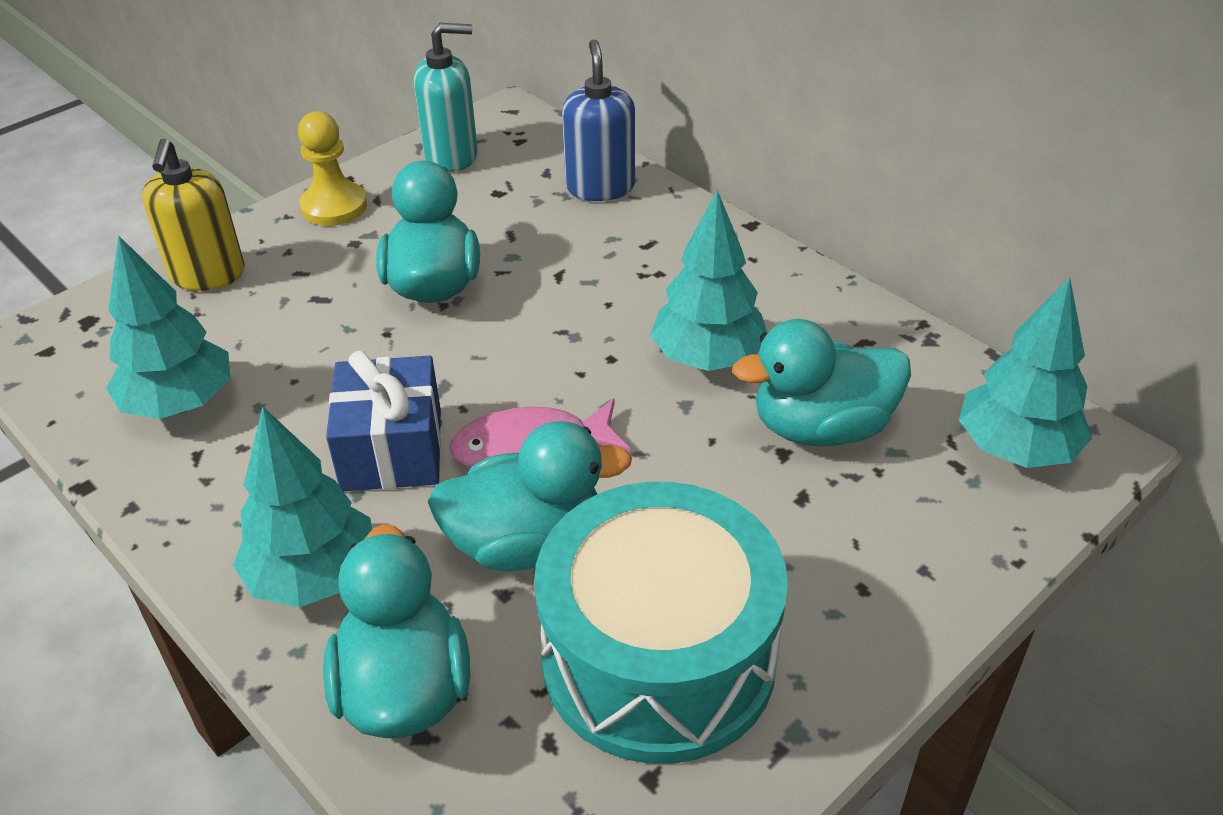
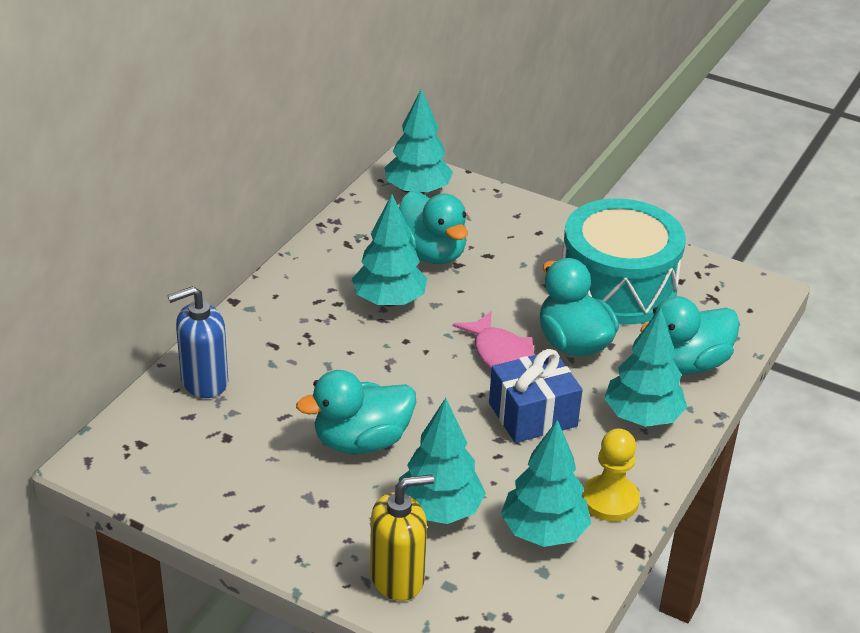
camera: 110 degrees left, 5 degrees down
(280, 324) = (439, 510): none -> turquoise tree
(334, 206) = (276, 531): yellow pawn -> yellow pawn (610, 500)
(452, 156) = (176, 479): turquoise soap dispenser -> none

